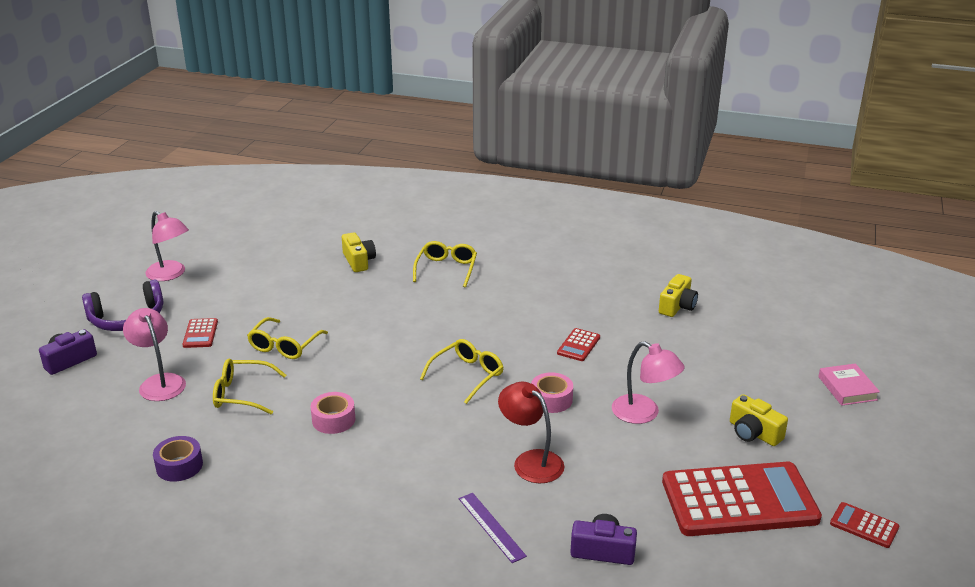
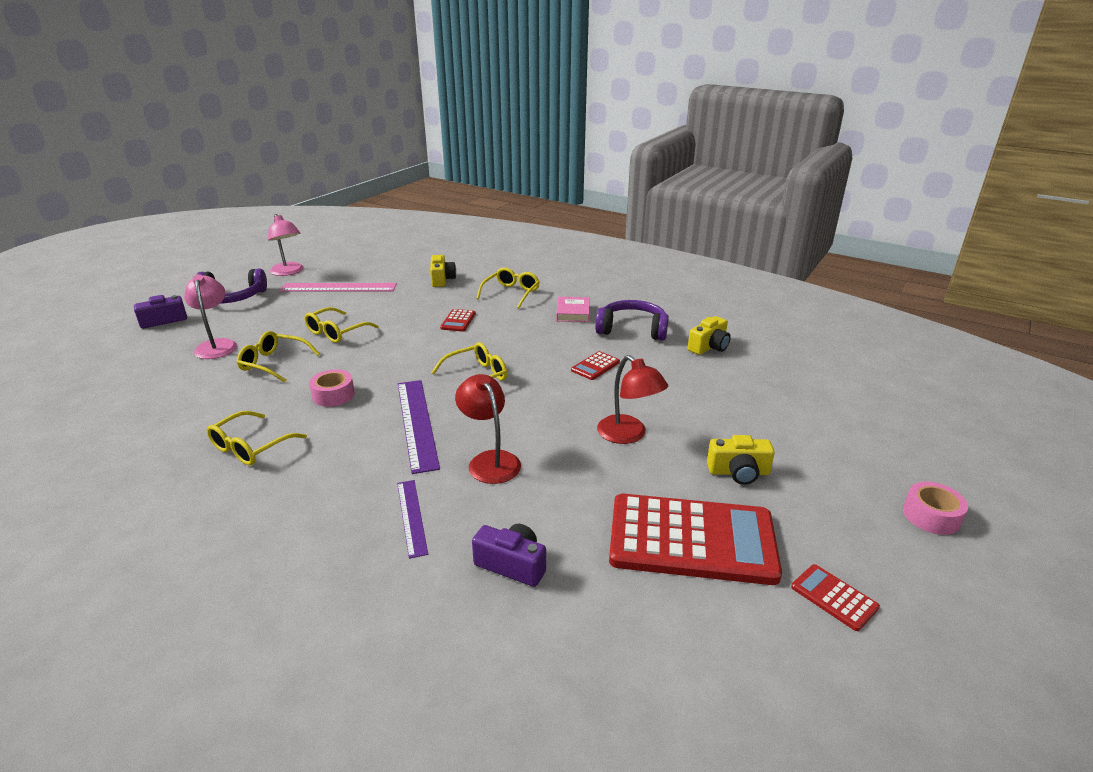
camera: 15 degrees right, 0 degrees up
(179, 466) = (177, 412): purple tape -> none
(200, 333) = (277, 315): red calculator -> red calculator (458, 321)
(246, 288) = (339, 287): none -> pink ruler
(288, 489) = (251, 447): none -> yellow glasses
(439, 435) = (417, 423): none -> purple ruler
(551, 399) = (543, 408): pink tape -> pink tape (931, 516)
(594, 297) = (632, 329): none -> purple headphones
(644, 414) = (628, 435): pink lamp -> red lamp
(753, 433) = (738, 472): yellow camera -> yellow camera turned 60 degrees counterclockwise
(847, 388) = (863, 445): pink book -> pink book (573, 313)

